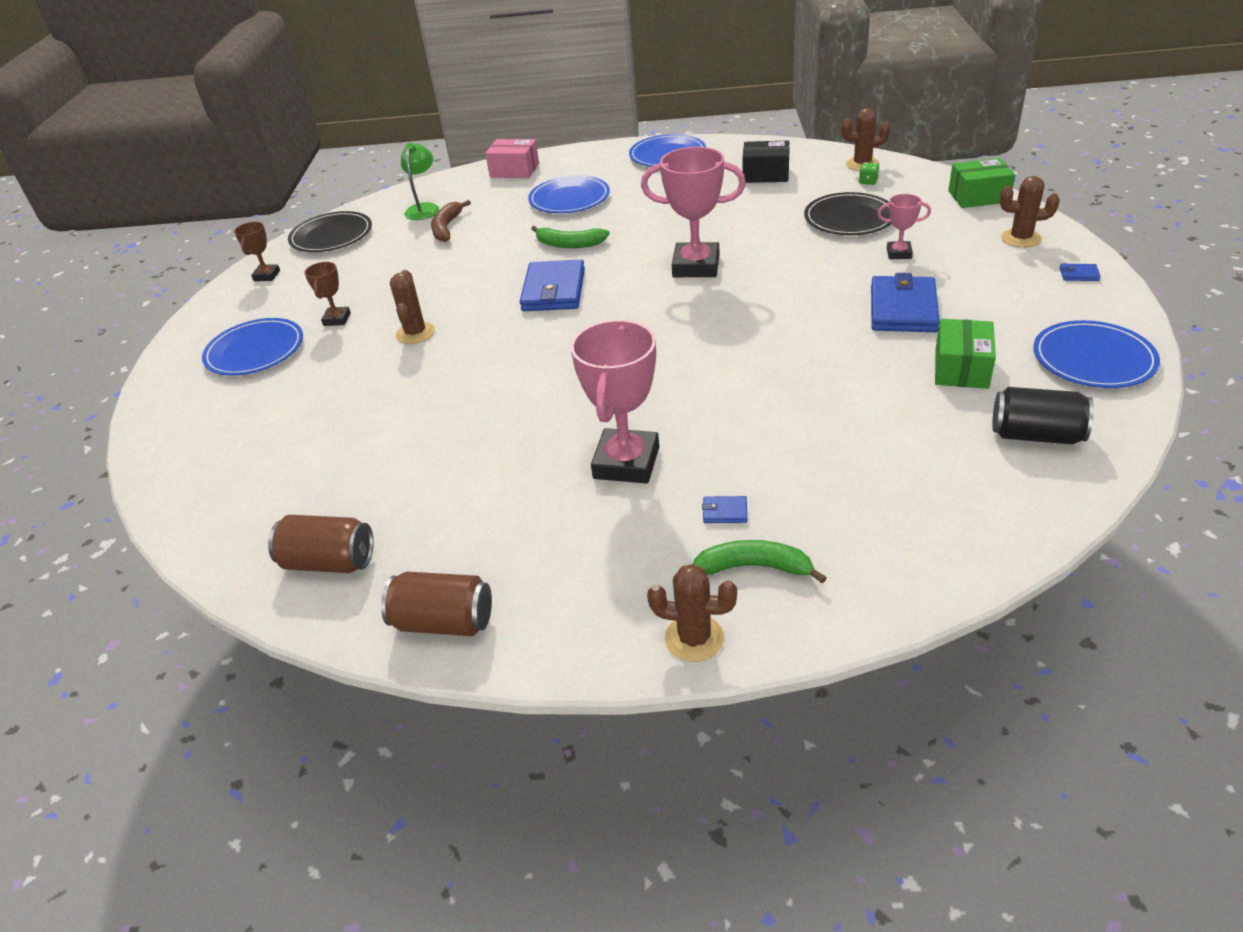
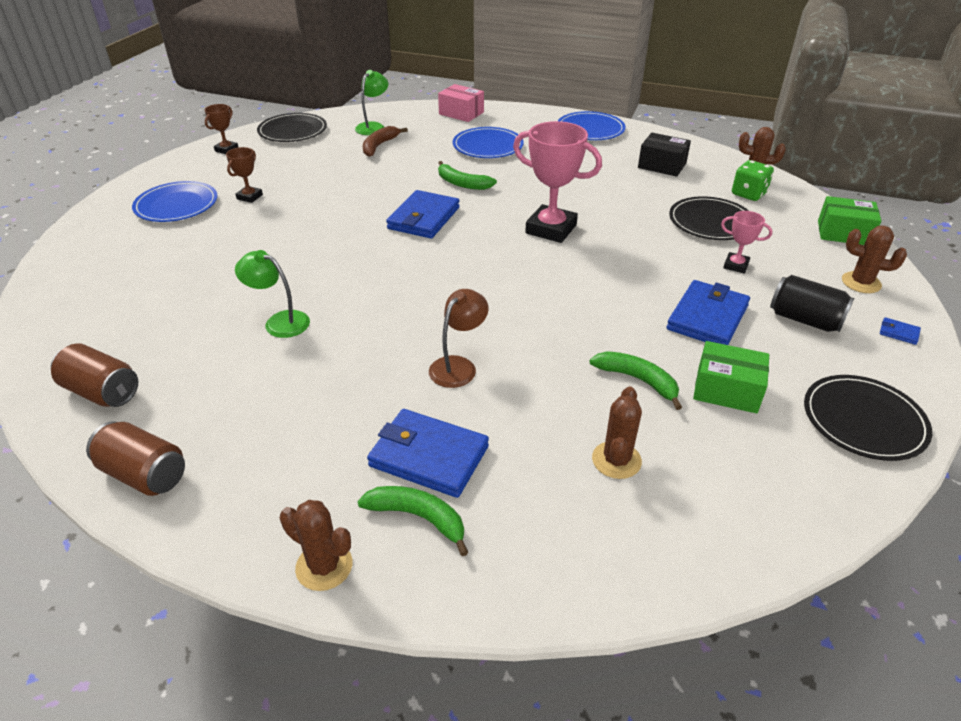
camera: 15 degrees right, 0 degrees up
(415, 333) = (296, 224): brown cactus -> brown cactus (616, 460)
(474, 435) = (279, 321): none -> green lamp
(626, 462) = (379, 384): pink trophy -> none
(694, 422) = (458, 366): none -> brown lamp
(724, 512) = (429, 456): blue wallet -> blue wallet, size x2.43
(868, 182) = (748, 194): green dice -> green dice, size x1.83
(875, 384) = (638, 380): none -> green banana
(961, 368) = (726, 390): green box -> green box turned 75 degrees clockwise
(1036, 435) = (759, 479): black can -> black can (804, 320)
(1093, 359) = (863, 420): blue plate -> black plate

